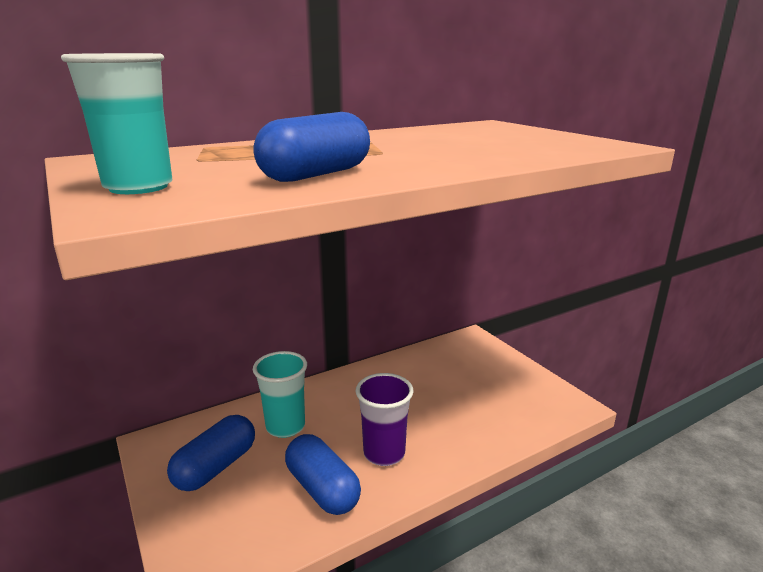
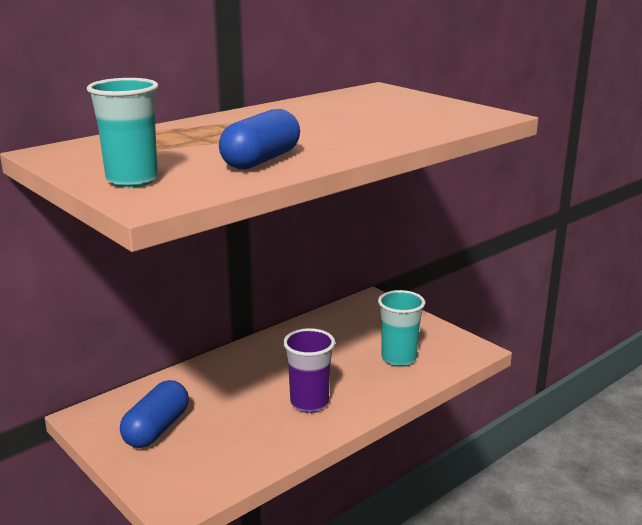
camera: 10 degrees left, 0 degrees up
(285, 426) = (210, 391): turquoise cup -> turquoise cup (398, 358)
(322, 489) = (262, 434): blue capsule -> none

